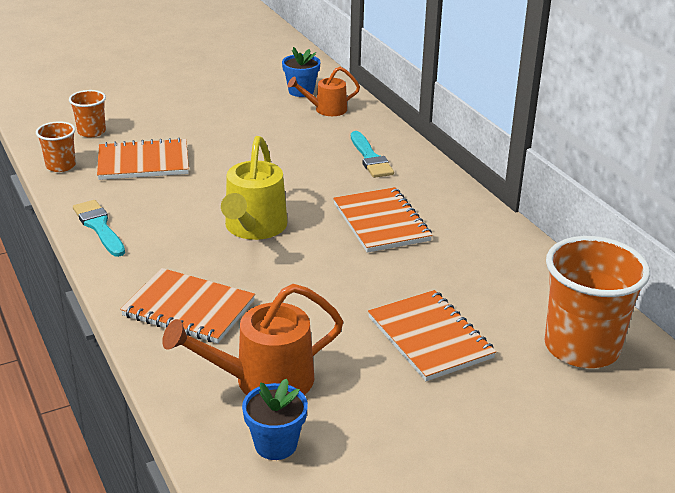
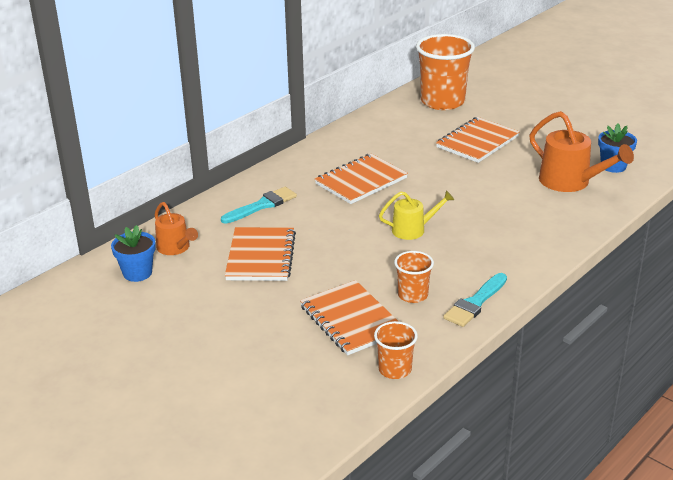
camera: 110 degrees left, 0 degrees up
(91, 132) = (311, 379): orange cup -> orange cup (413, 295)
(188, 309) = (534, 227): orange notebook -> orange notebook (261, 256)
(254, 228) = (413, 230): yellow watering can -> yellow watering can, size x0.61

